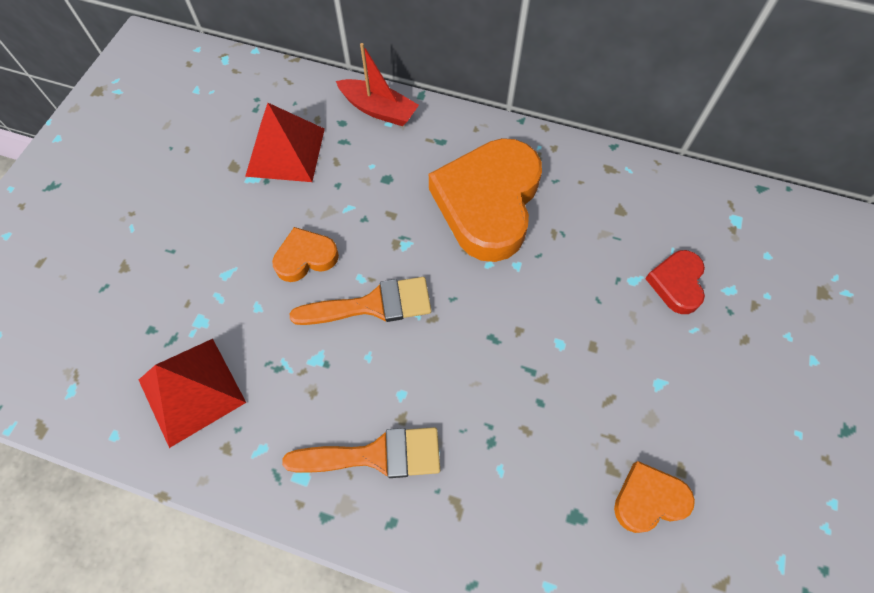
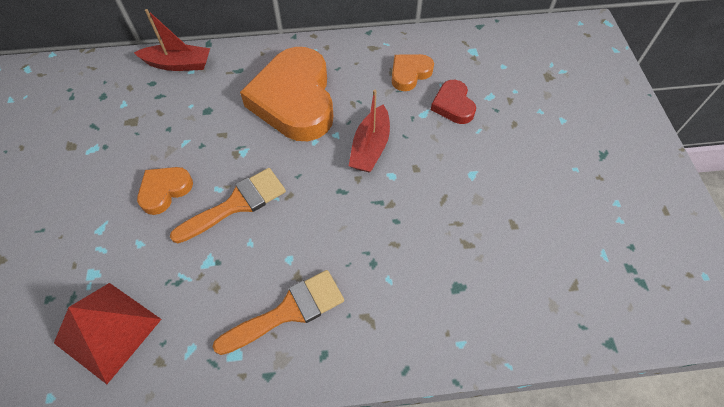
camera: 25 degrees left, 5 degrees down
(285, 152) = (112, 119): red pyramid -> none
(550, 298) = (370, 147): none -> red boat
(648, 499) = (501, 253): orange heart -> orange heart (409, 74)

